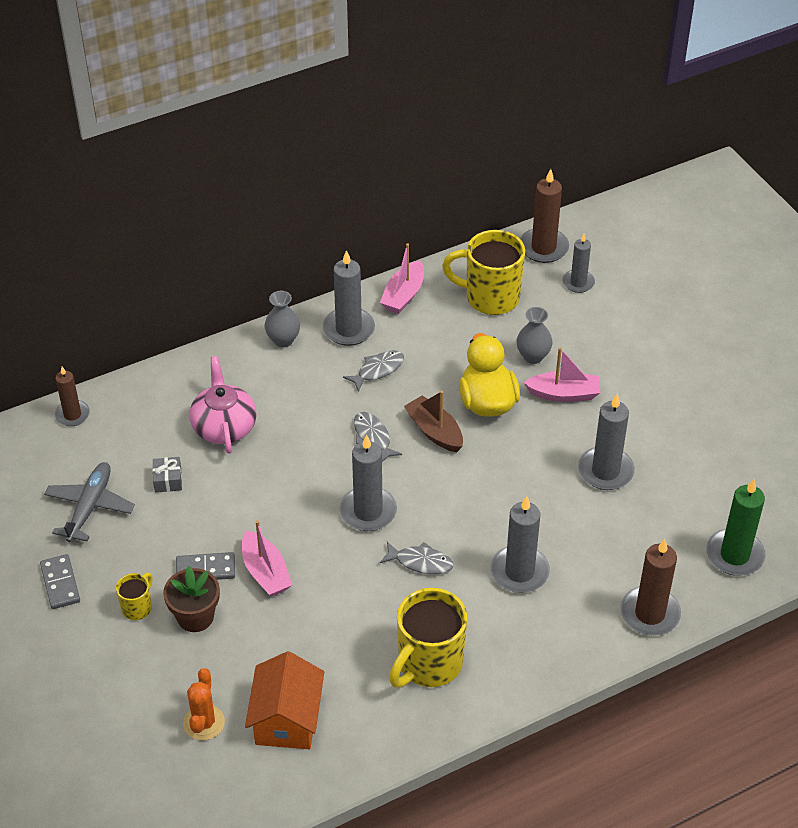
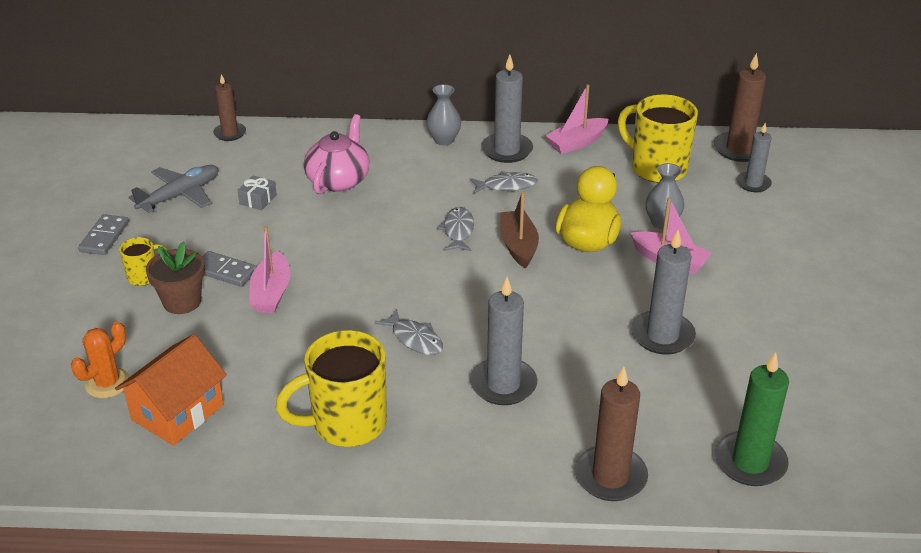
camera: 30 degrees right, 10 degrees down
(368, 511) = (403, 282): grey candle -> none

